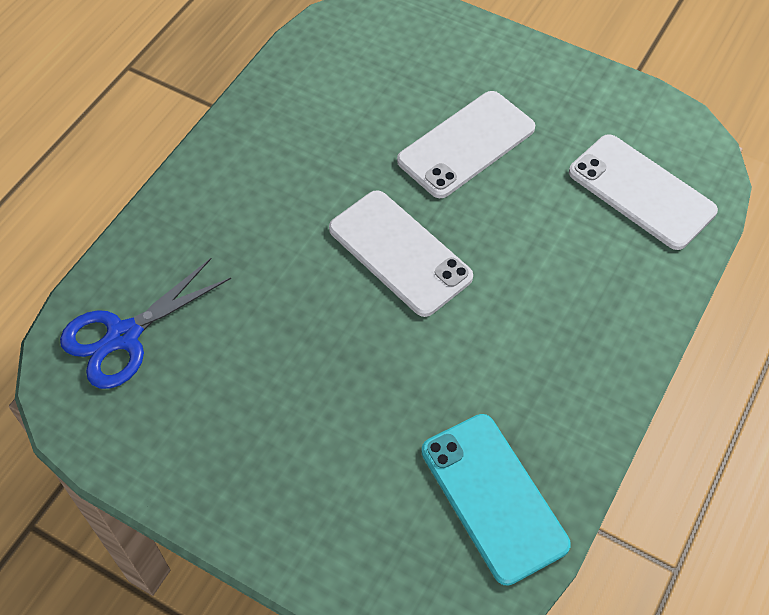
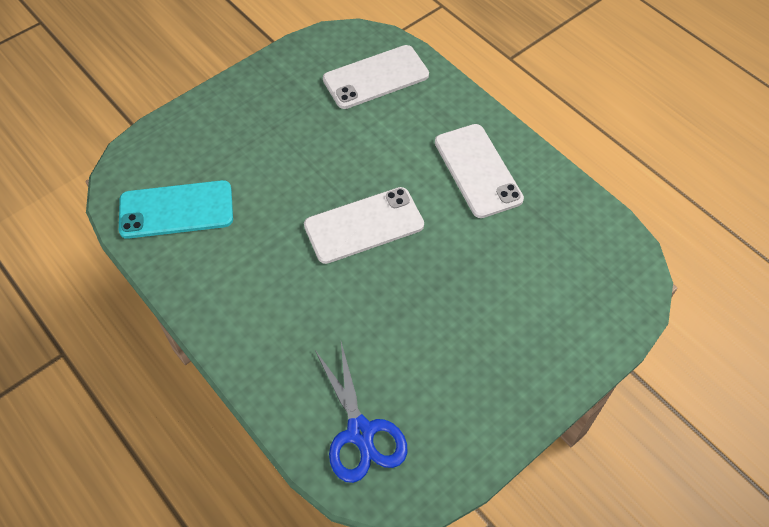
camera: 70 degrees left, 0 degrees up
(466, 144) = (288, 156): white phone -> white phone (477, 170)
(493, 497) = (571, 233): turquoise phone -> turquoise phone (176, 210)

